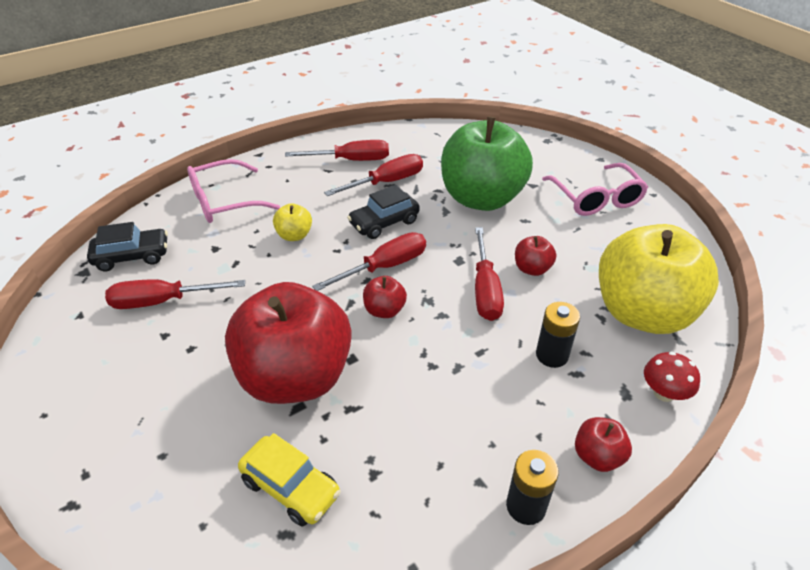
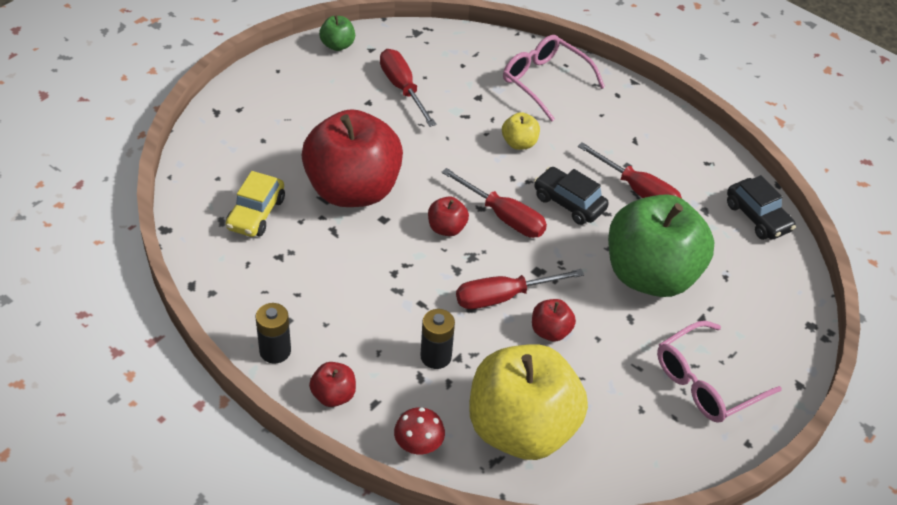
camera: 70 degrees right, 5 degrees up
(47, 344) = (337, 45): none -> green apple
(132, 256) = (445, 52): black car -> black car (757, 217)
(351, 160) = (663, 154): red screwdriver -> none

